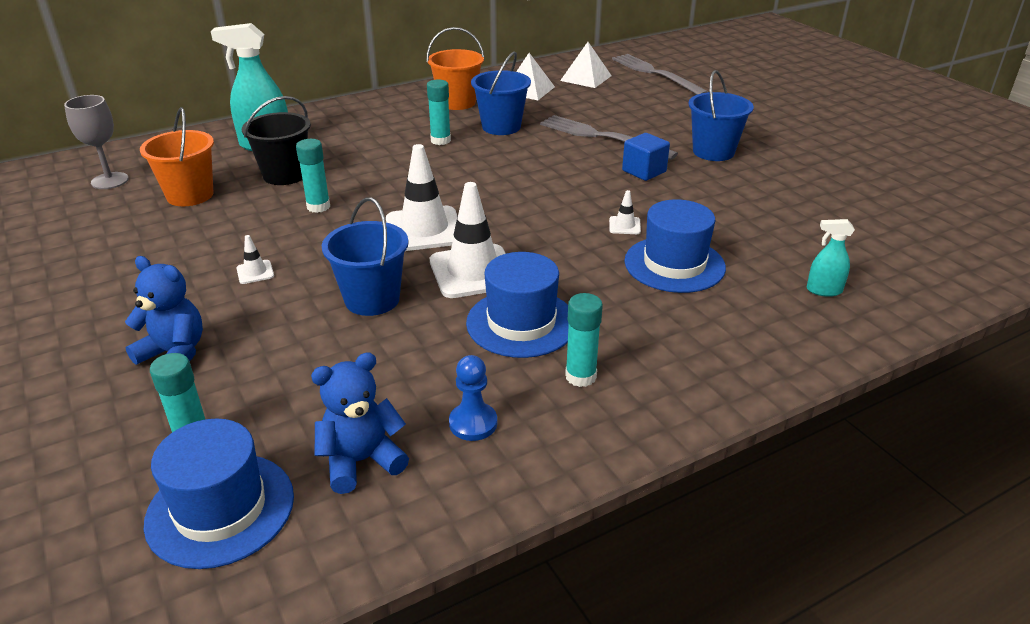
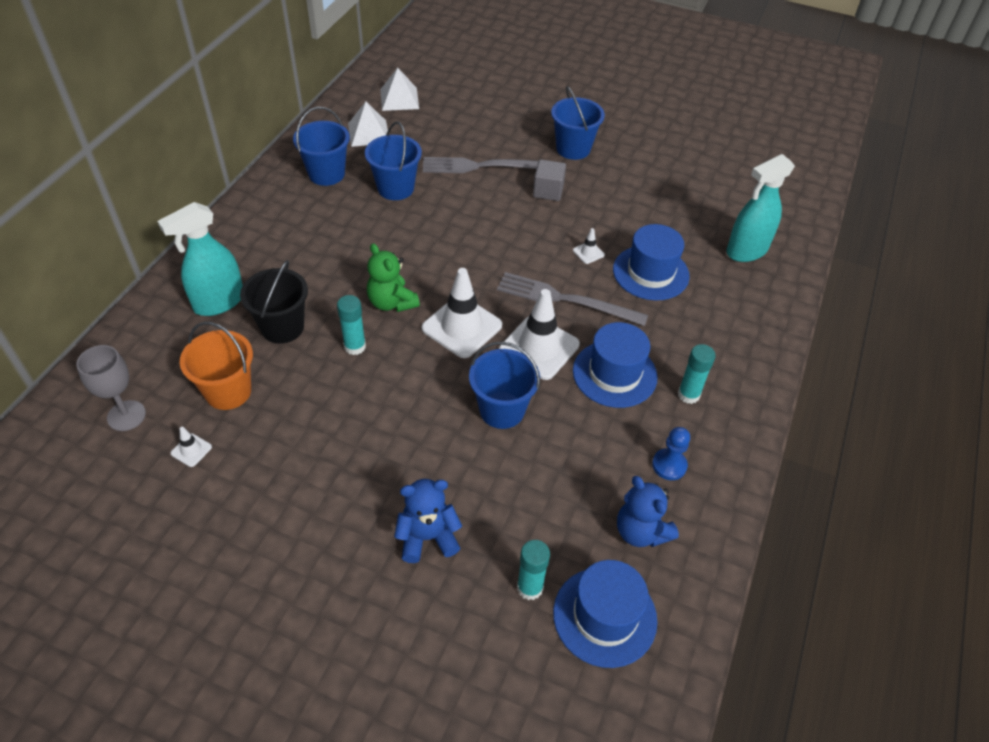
camera: 40 degrees left, 15 degrees up
(255, 272) = (389, 435): white traffic cone -> white traffic cone (191, 450)
(361, 461) = (641, 531): blue teddy bear -> blue teddy bear turned 60 degrees counterclockwise
(390, 192) = (392, 302): none -> green teddy bear
(440, 140) = (365, 226): turquoise glue stick -> none
(457, 102) = (326, 174): orange bucket -> blue bucket
(644, 171) = (548, 191): blue cube -> grey cube
(655, 74) = (448, 72): grey fork -> grey fork (565, 300)
(823, 290) = (746, 251): turquoise spray bottle -> turquoise spray bottle, size x1.97

